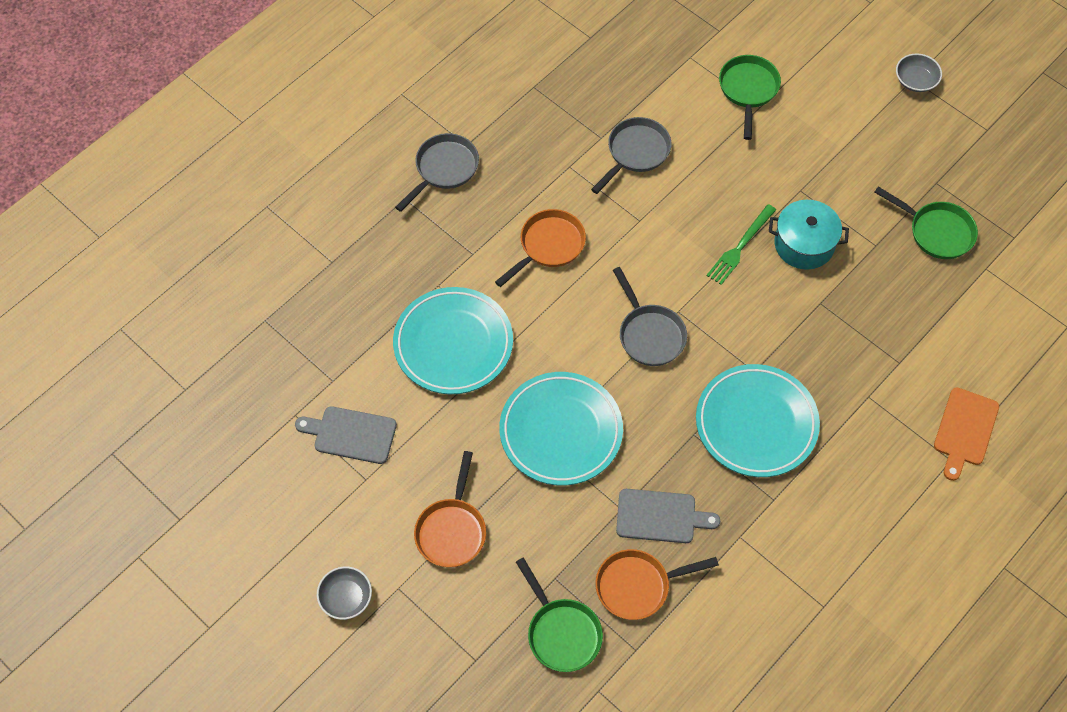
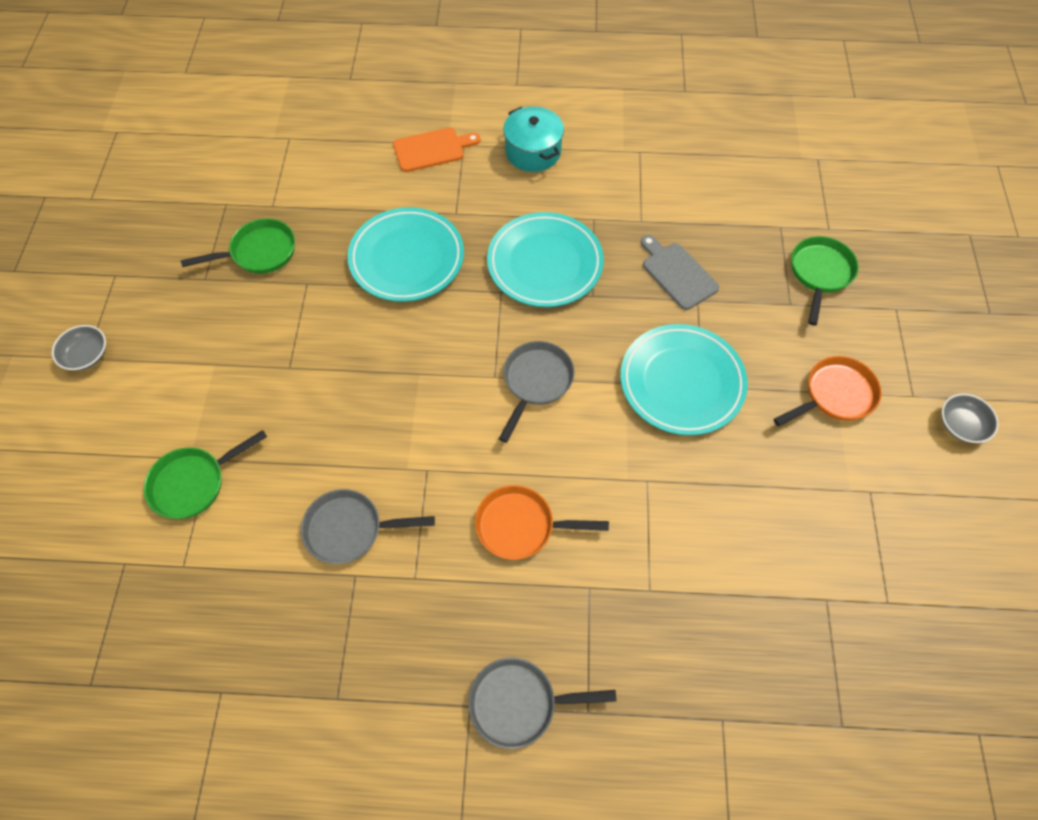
camera: 130 degrees left, 0 degrees up
(351, 434) = (851, 538): grey cutting board -> none
(453, 344) = (691, 526): turquoise plate -> turquoise plate (407, 259)
(637, 586) = (739, 253): orange pan -> none
(740, 247) = (389, 374): green fork -> none
(804, 244) = (347, 331): turquoise pot -> turquoise pot (533, 152)
(936, 232) = (259, 252): green pan -> green pan turned 75 degrees clockwise

